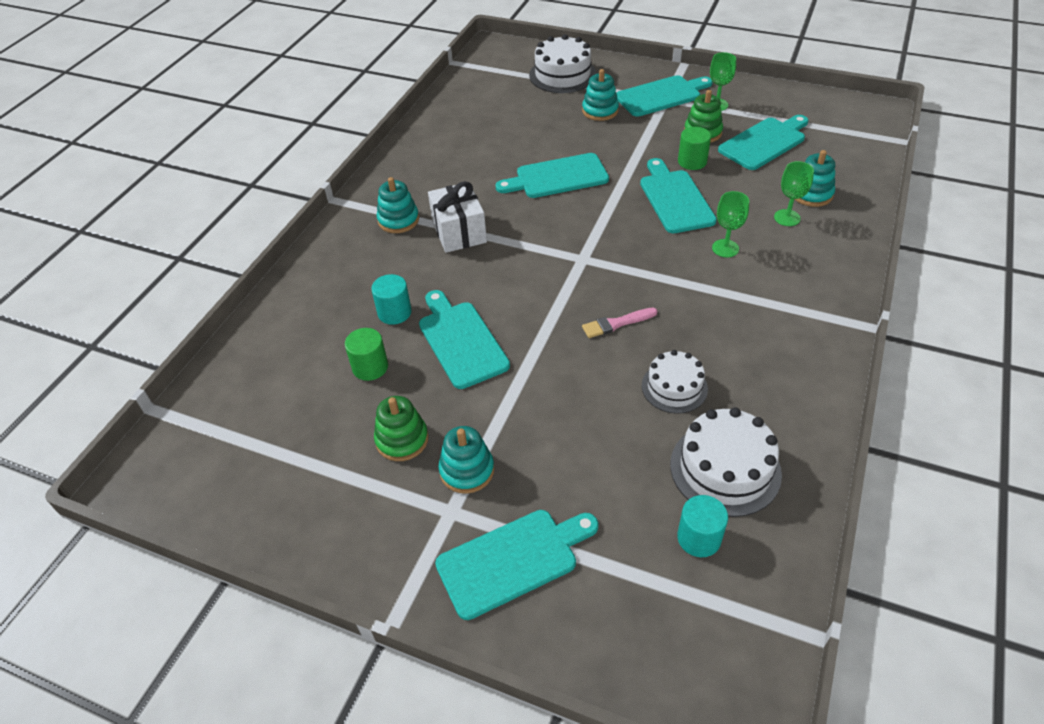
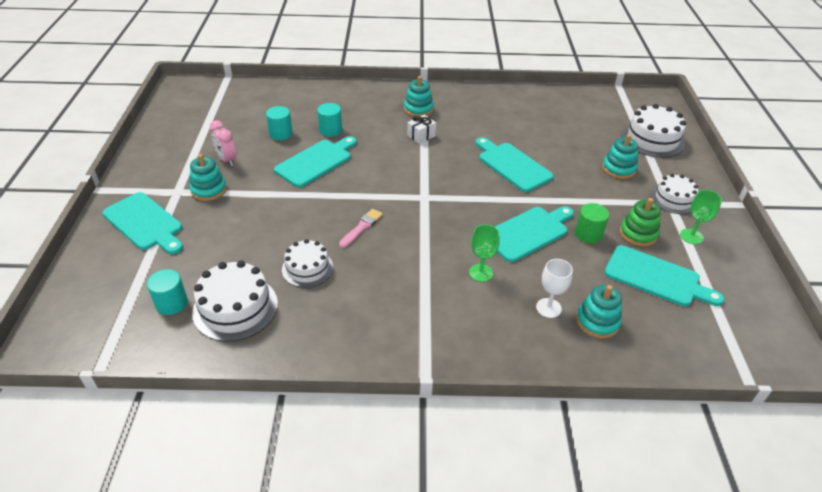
camera: 65 degrees right, 5 degrees down
(370, 367) = (280, 134): green cylinder -> turquoise cylinder
(402, 440) = (227, 160): green stacking toy -> pink clock
(459, 232) = (421, 136): white gift -> white gift, size x0.58
(616, 323) = (362, 227): pink brush -> pink brush turned 75 degrees clockwise
(661, 95) = (673, 199): turquoise cutting board -> white cake
(787, 218) = (548, 308): green goblet -> white goblet

